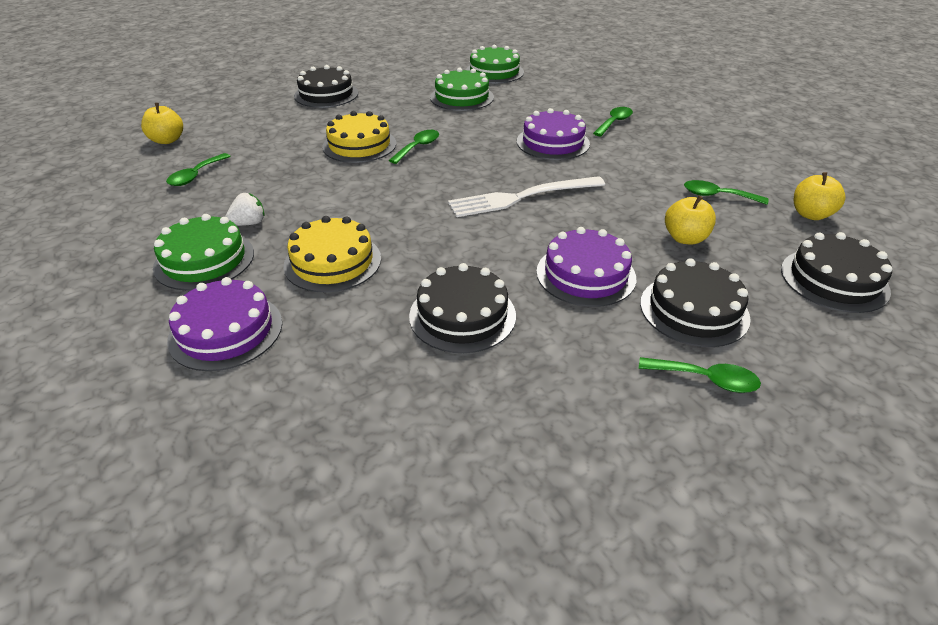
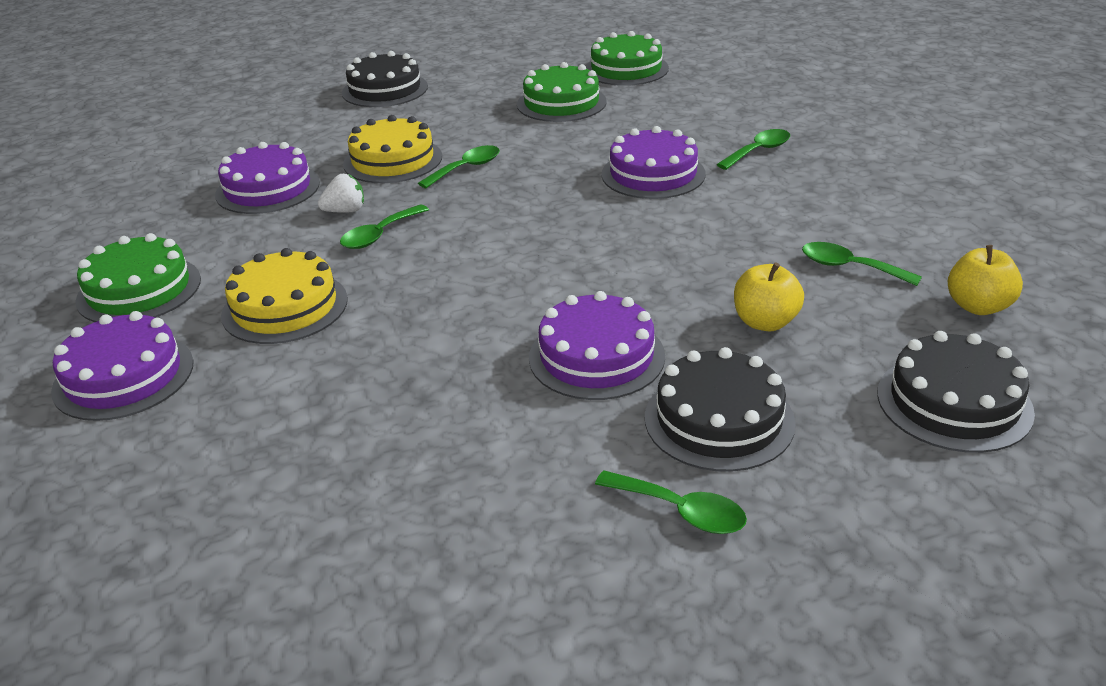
camera: 15 degrees right, 5 degrees down
(167, 140) = (165, 139): yellow apple -> none
(196, 175) = (177, 186): green spoon -> green spoon (379, 235)
(249, 223) = (210, 250): white strawberry -> white strawberry (345, 211)
(272, 172) = (268, 189): none -> purple cake
(462, 315) = (408, 390): black cake -> none
(522, 197) = (568, 246): white fork -> none

